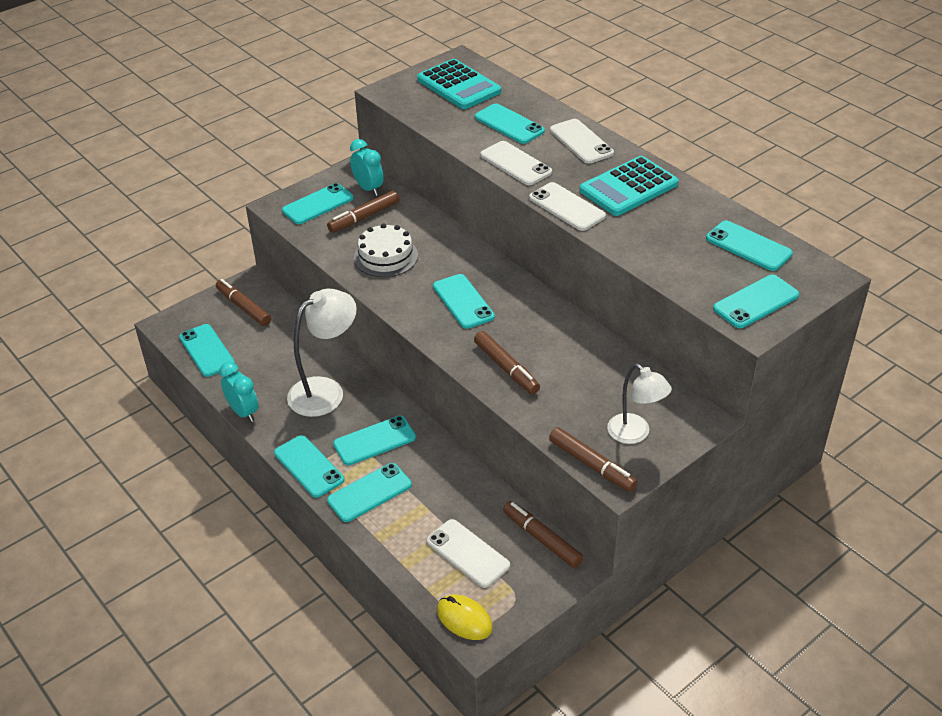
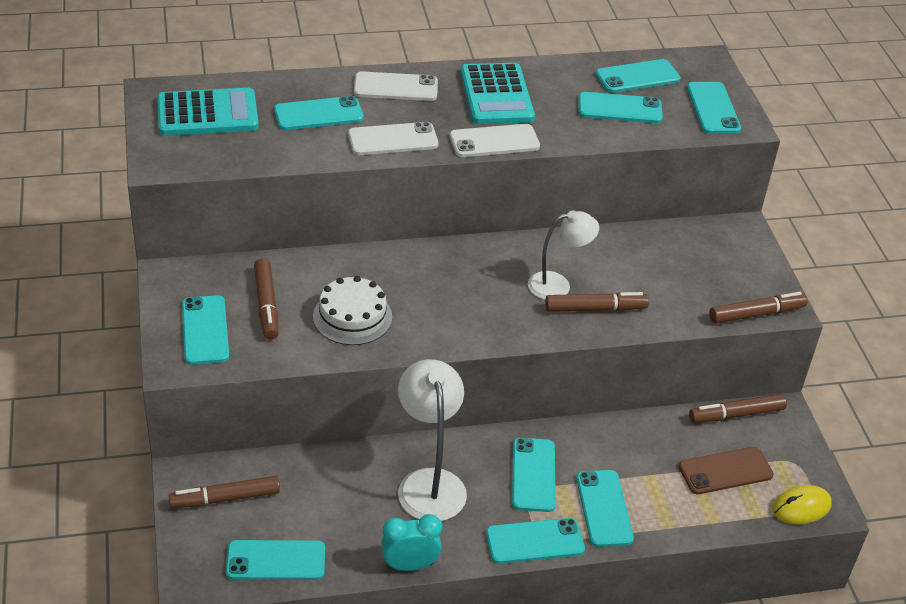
camera: 65 degrees left, 0 degrees up
(368, 189) = (216, 280): turquoise clock -> none
(463, 301) = (475, 294): turquoise phone -> turquoise phone (620, 108)
(467, 553) = (725, 471): white phone -> brown phone
(635, 434) = (735, 272): white lamp -> white lamp (558, 285)

